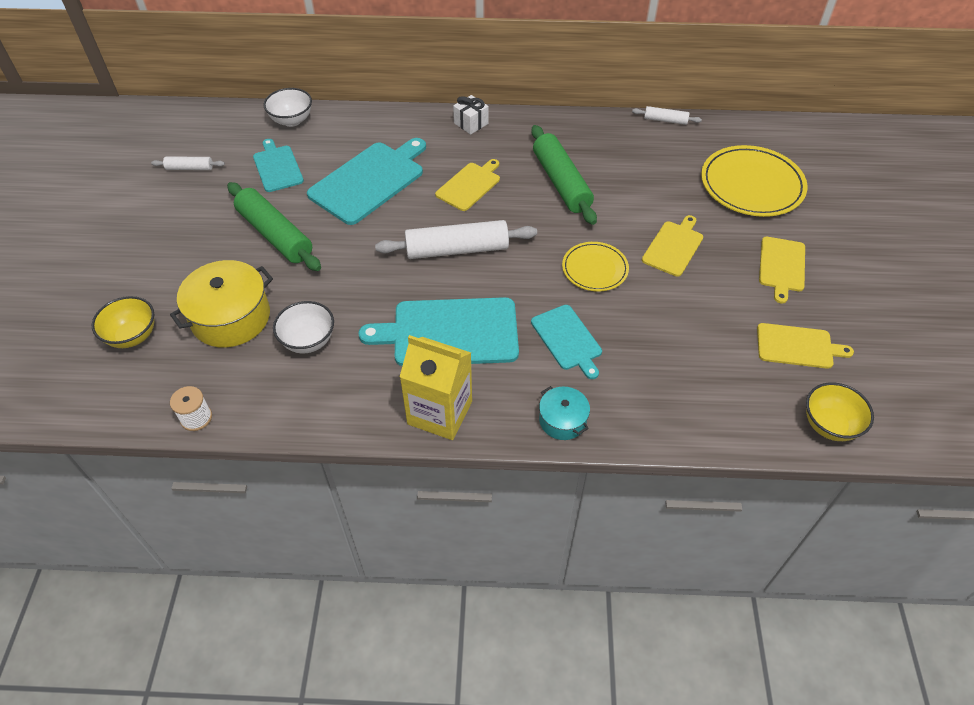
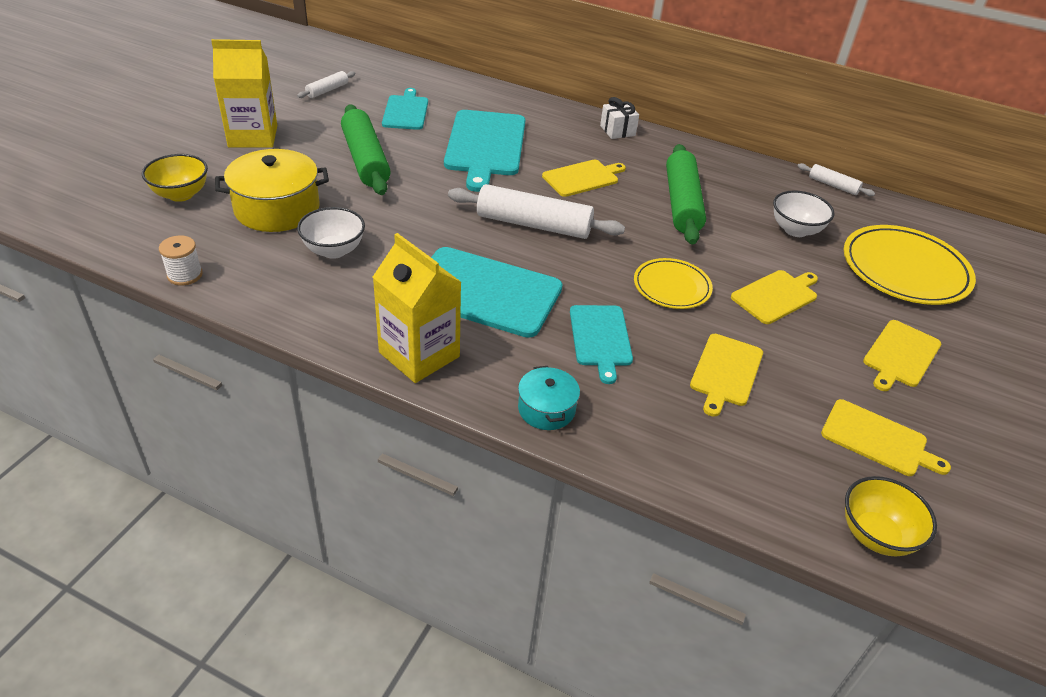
camera: 20 degrees right, 10 degrees down
(155, 247) = (253, 136): none -> yellow carton
(190, 168) = (327, 90): white rolling pin -> white rolling pin turned 75 degrees counterclockwise
(292, 120) = (444, 82): white bowl -> white bowl (795, 230)
(369, 181) = (485, 146): turquoise cutting board -> turquoise cutting board turned 120 degrees clockwise
(671, 332) = (725, 372): none -> yellow cutting board

